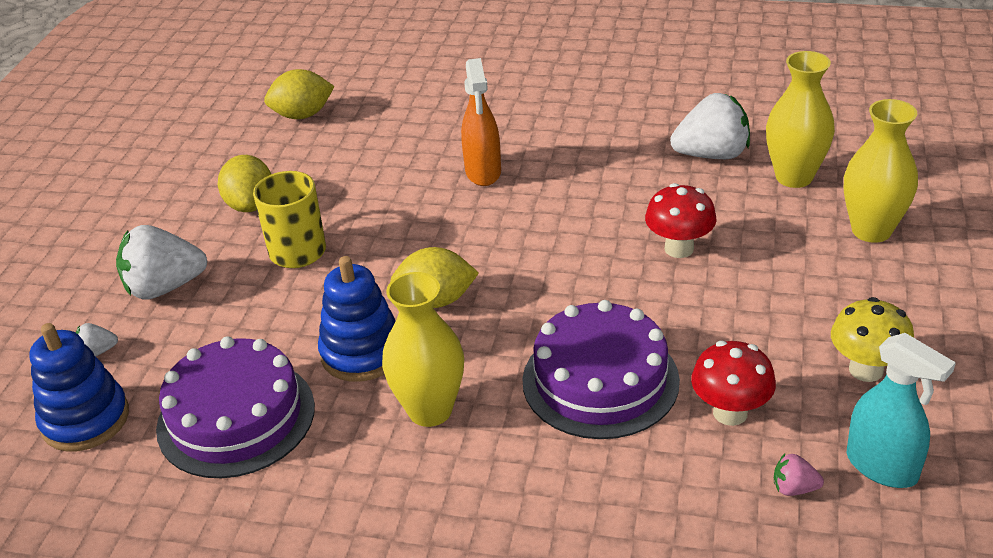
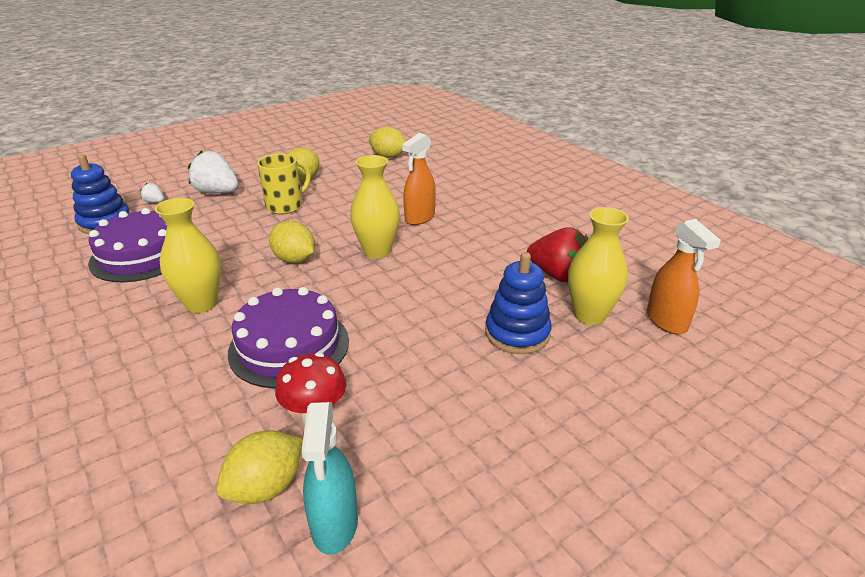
camera: 40 degrees right, 5 degrees down
(362, 353) = (227, 261): blue stacking toy -> blue stacking toy (517, 333)
(679, 248) = (449, 310): red mushroom -> none
(712, 155) = (557, 275): white strawberry -> red strawberry
(794, 488) = (266, 487): pink strawberry -> yellow lemon
(854, 145) = (666, 321): none -> orange spray bottle
(866, 370) = (434, 456): yellow mushroom -> none
(871, 230) = (590, 377): yellow vase -> yellow vase (377, 251)

